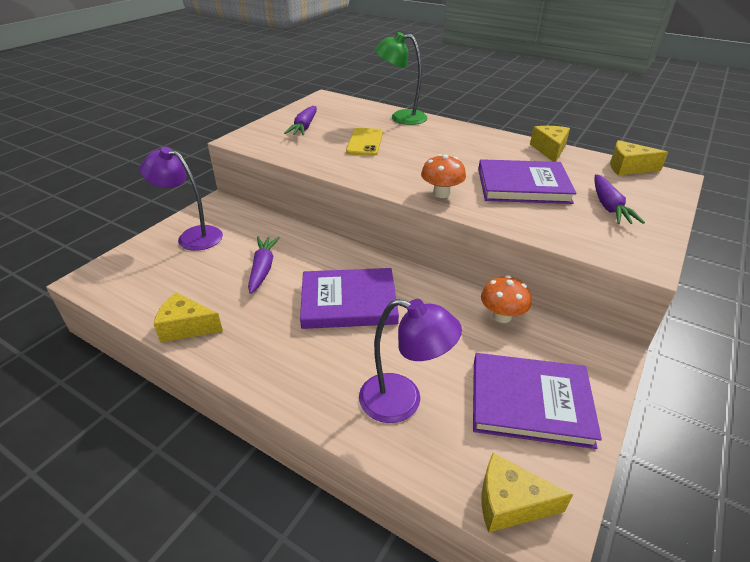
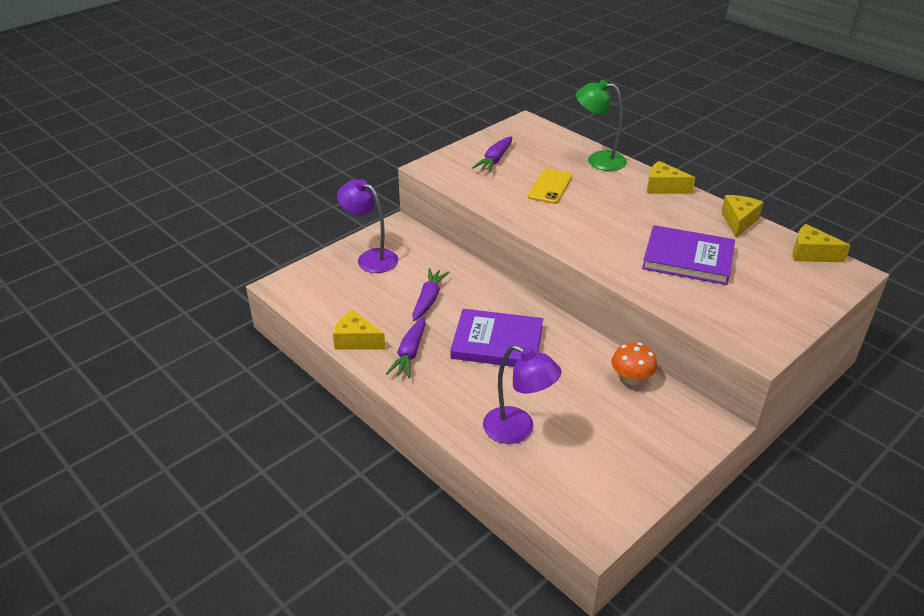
camera: 15 degrees right, 0 degrees up
(441, 193) = (603, 255): orange mushroom -> none
(510, 503) = (574, 513): yellow cheese -> yellow cheese (663, 187)
(530, 402) = (623, 451): purple book -> none
(609, 207) = (761, 293): purple carrot -> purple carrot (409, 353)

